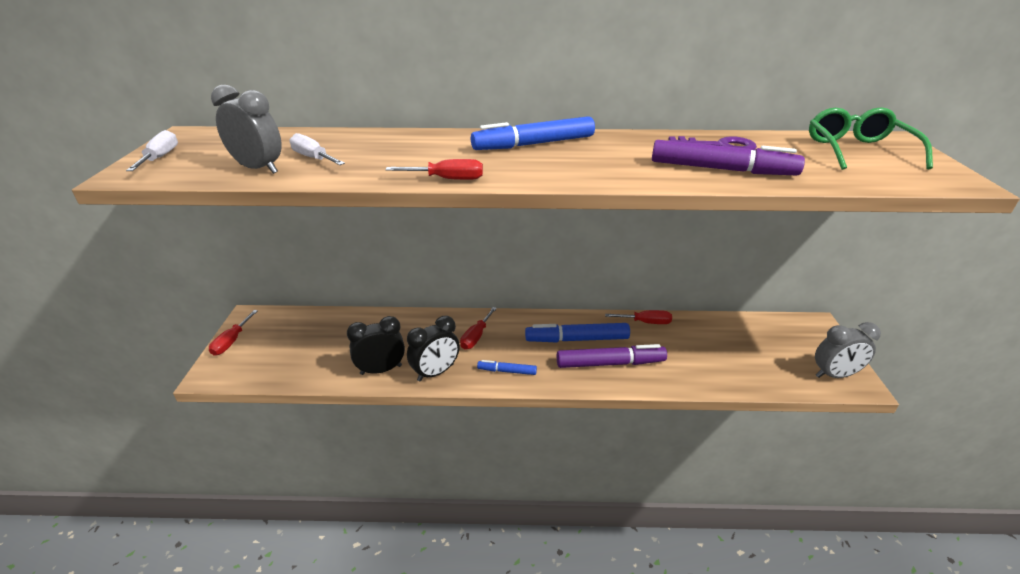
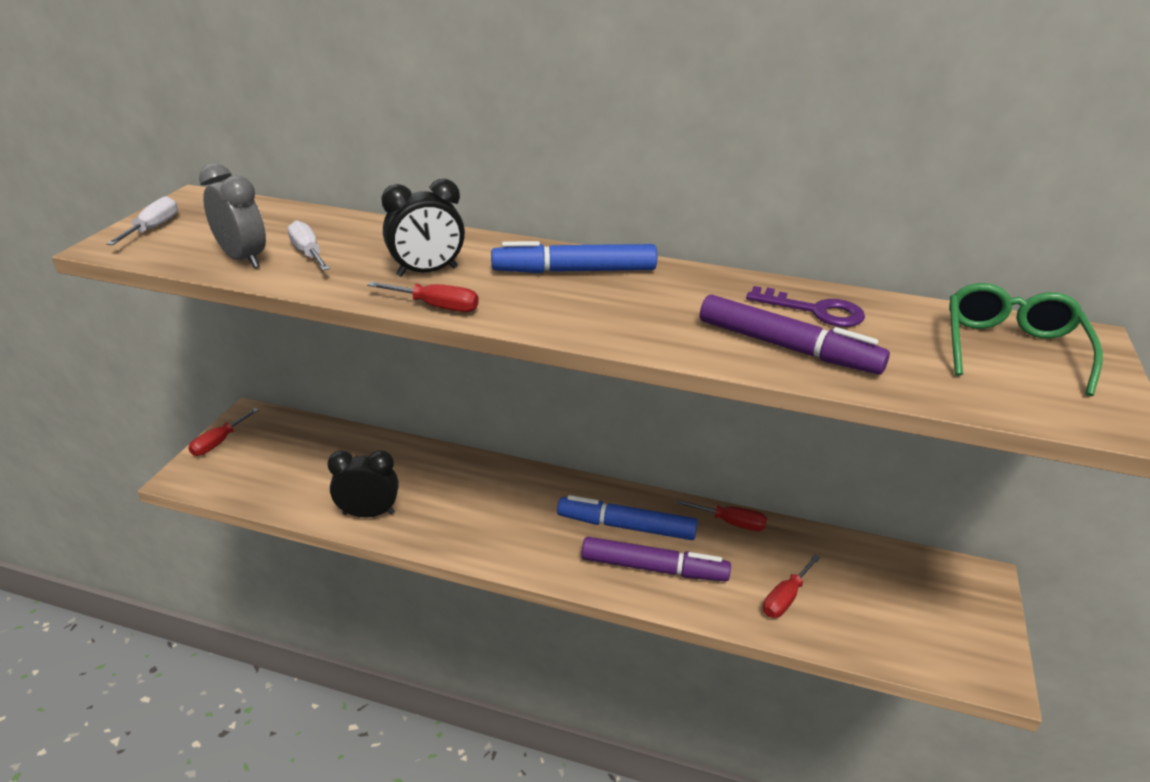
camera: 15 degrees right, 0 degrees up
(435, 372) = (430, 531): black clock -> black clock (427, 272)
(476, 337) = (499, 496): red screwdriver -> red screwdriver (785, 598)
(507, 371) = (517, 549): blue marker -> none
(834, 375) = (965, 656): grey clock -> none

